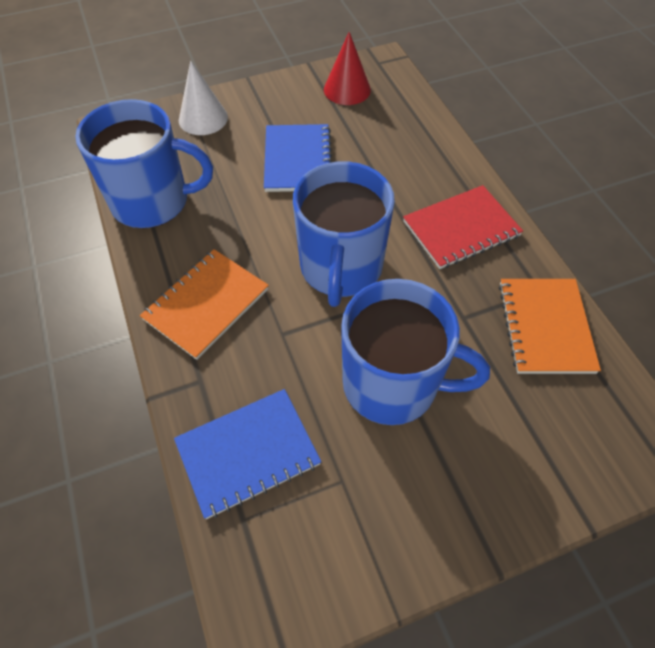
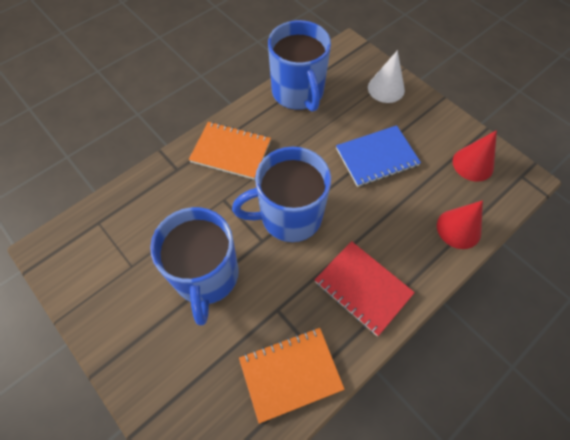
camera: 70 degrees right, 5 degrees up
(248, 453) = (137, 210): blue notebook -> none
(419, 129) = (458, 228): none -> red cone

